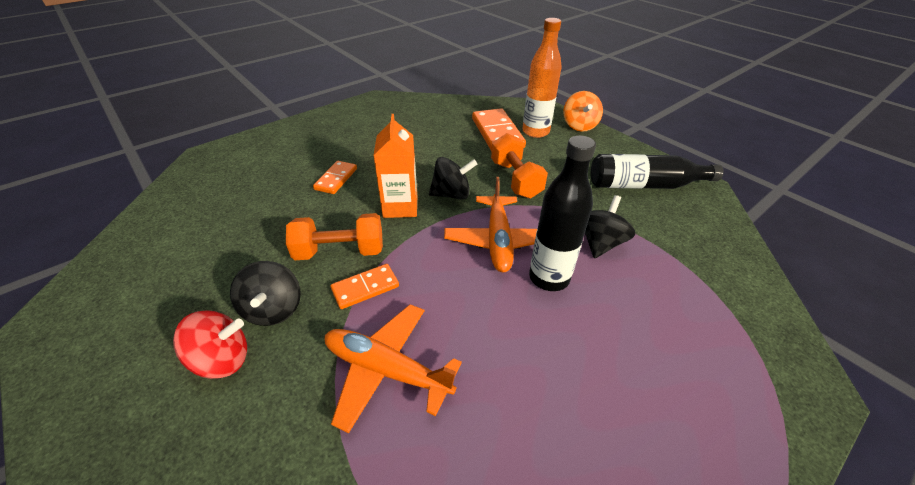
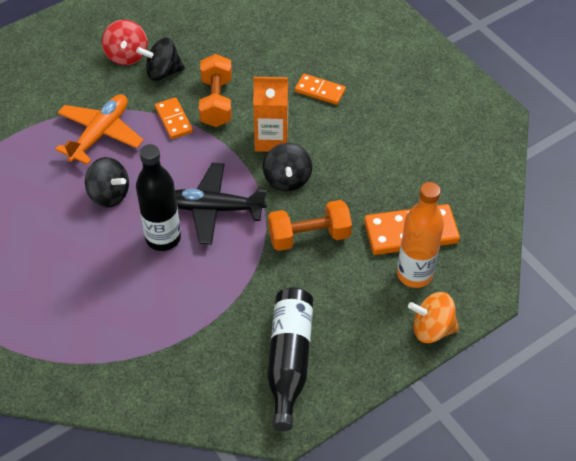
camera: 95 degrees right, 10 degrees up
(498, 240) = (214, 209): orange plane -> black plane
(600, 243) = (199, 288): black spinning top -> black spinning top (109, 194)

